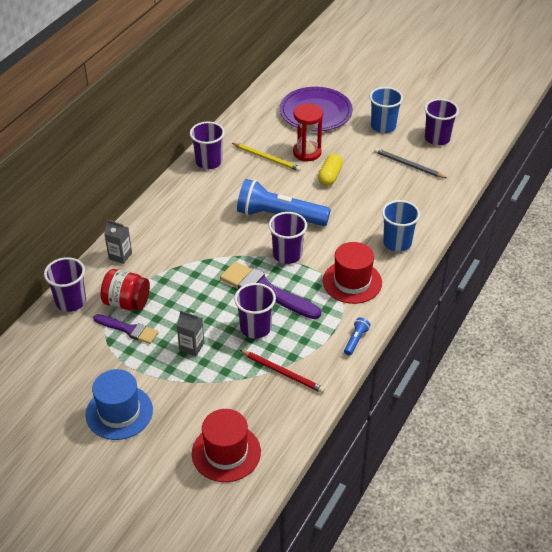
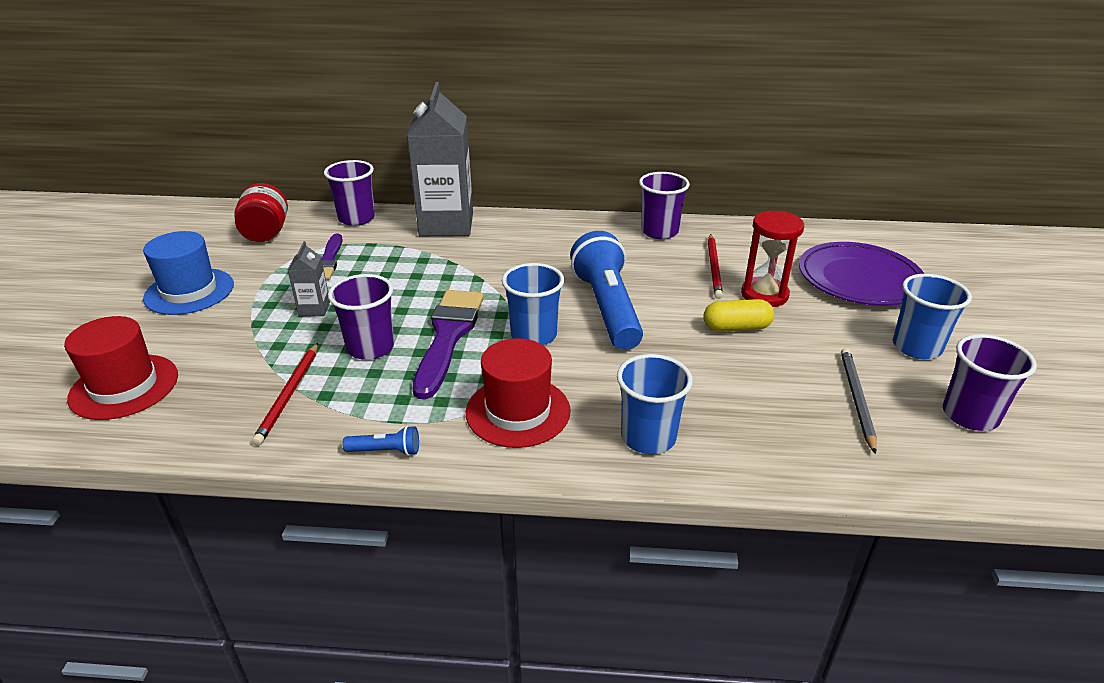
camera: 65 degrees right, 10 degrees down
(120, 256) = (446, 224): grey carton -> grey carton, size x2.29
(127, 302) = (372, 248): red jar -> red jar (266, 233)
(267, 158) = (714, 268): yellow pencil -> red pencil
(287, 255) = (534, 335): purple cup -> blue cup

